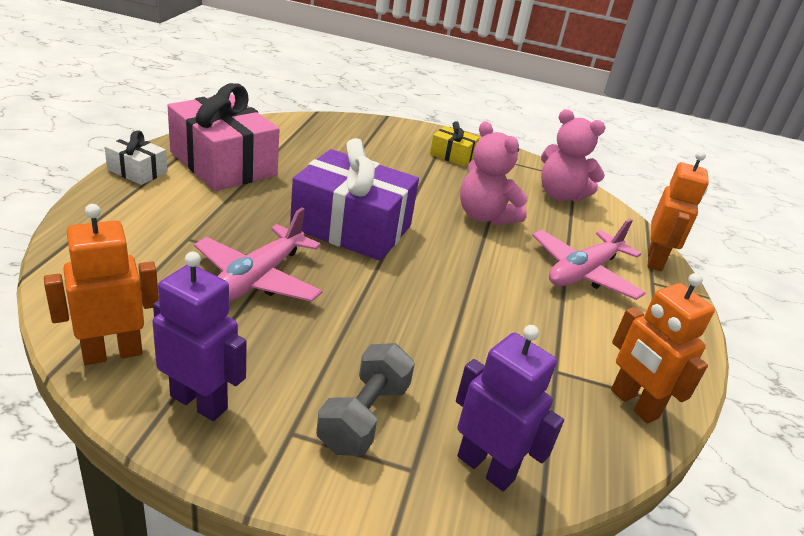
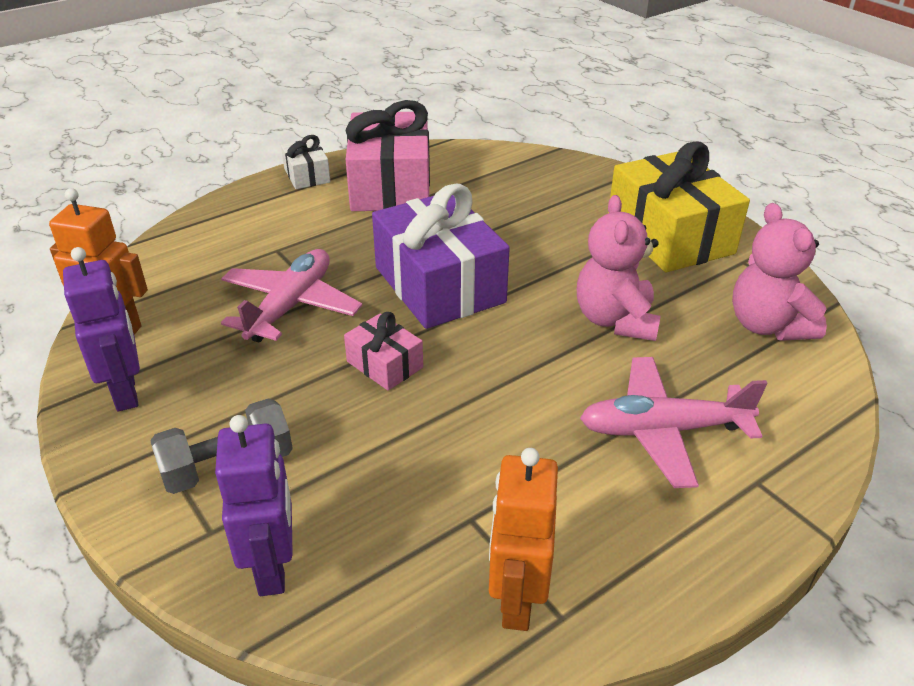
camera: 45 degrees right, 5 degrees up
(258, 278) = (290, 306): pink plane -> pink plane turned 135 degrees clockwise
(383, 295) = (384, 364): none -> pink gift
(452, 155) = (669, 236): yellow gift -> yellow gift, size x2.09
(655, 260) = (805, 457): orange robot -> none

